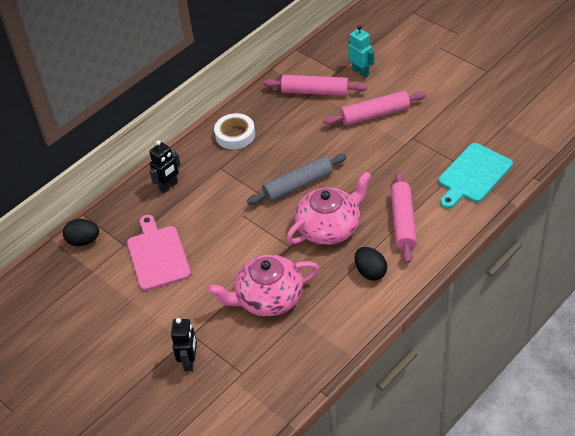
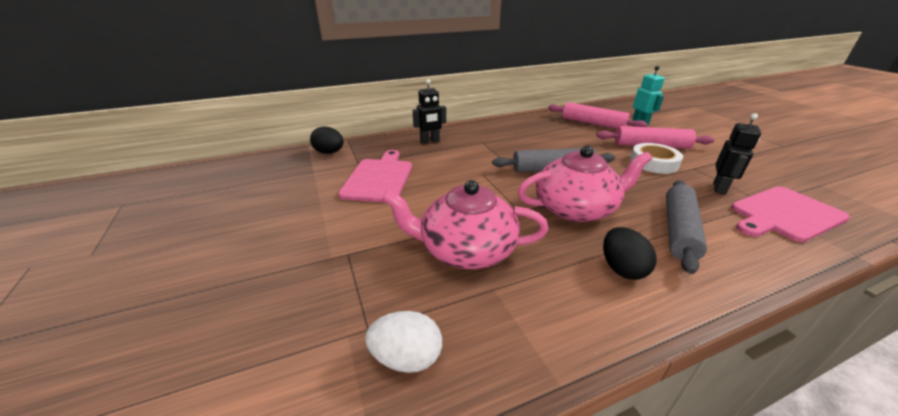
camera: 20 degrees right, 15 degrees down
(190, 362) = (316, 283): black robot -> black robot (719, 188)
(235, 135) = (508, 129): white tape -> white tape (653, 163)
(273, 377) = (406, 358): none -> white egg
(403, 222) = (679, 230): pink rolling pin -> grey rolling pin
(473, 175) = (784, 214): turquoise cutting board -> pink cutting board

